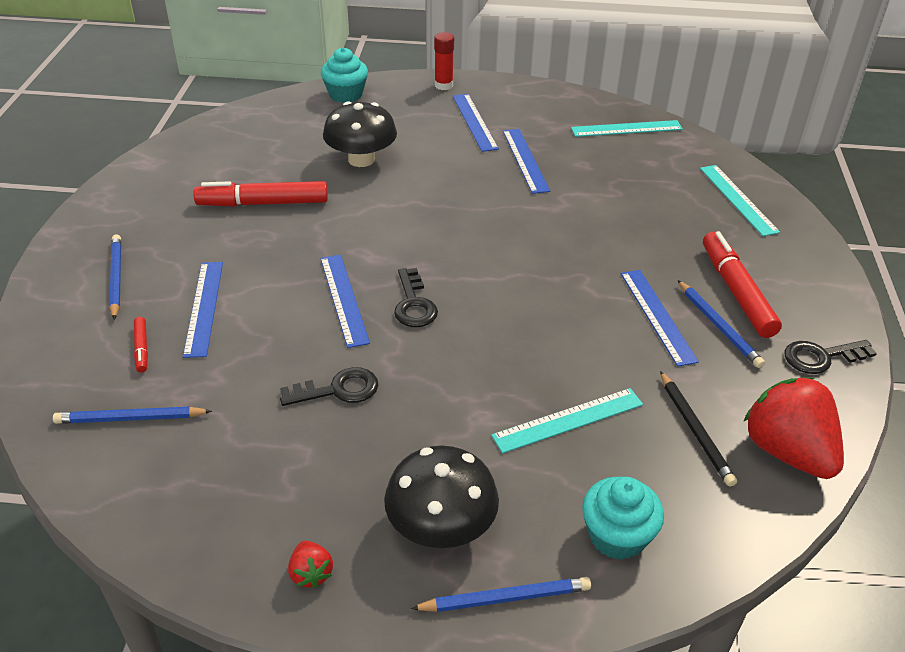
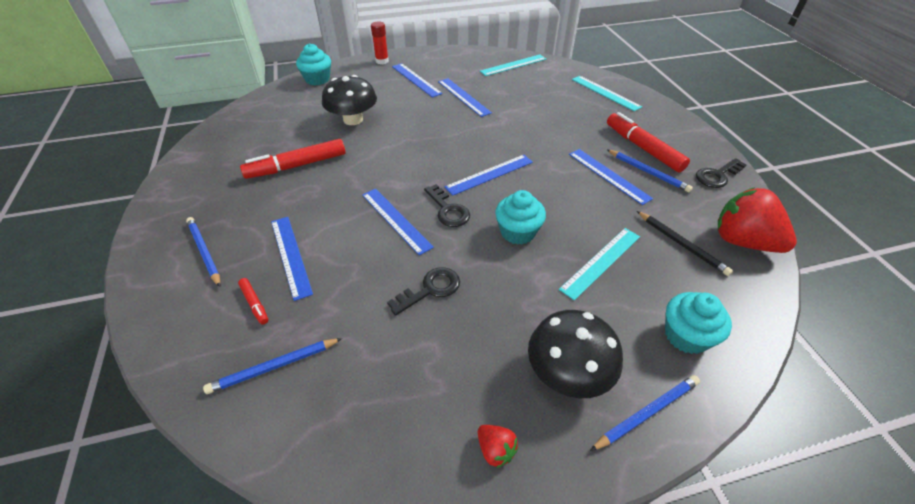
camera: 20 degrees left, 5 degrees up
(484, 354) = (518, 232): none -> turquoise cupcake
(494, 273) = (489, 174): none -> blue ruler

